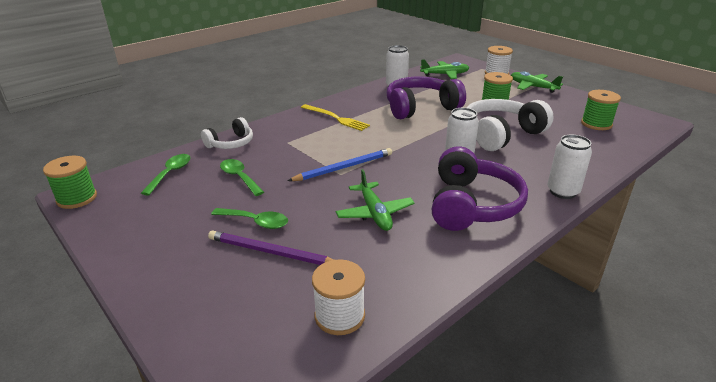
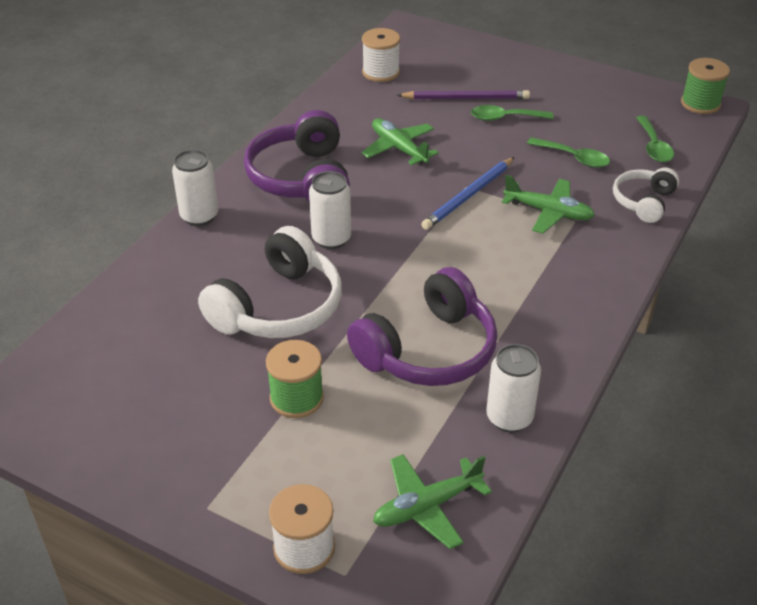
camera: 160 degrees right, 10 degrees up
(336, 118) = (550, 287): yellow fork -> none
(532, 87) = (217, 494): green plane -> green plane (548, 212)
(596, 124) = (115, 374): green spool -> none

